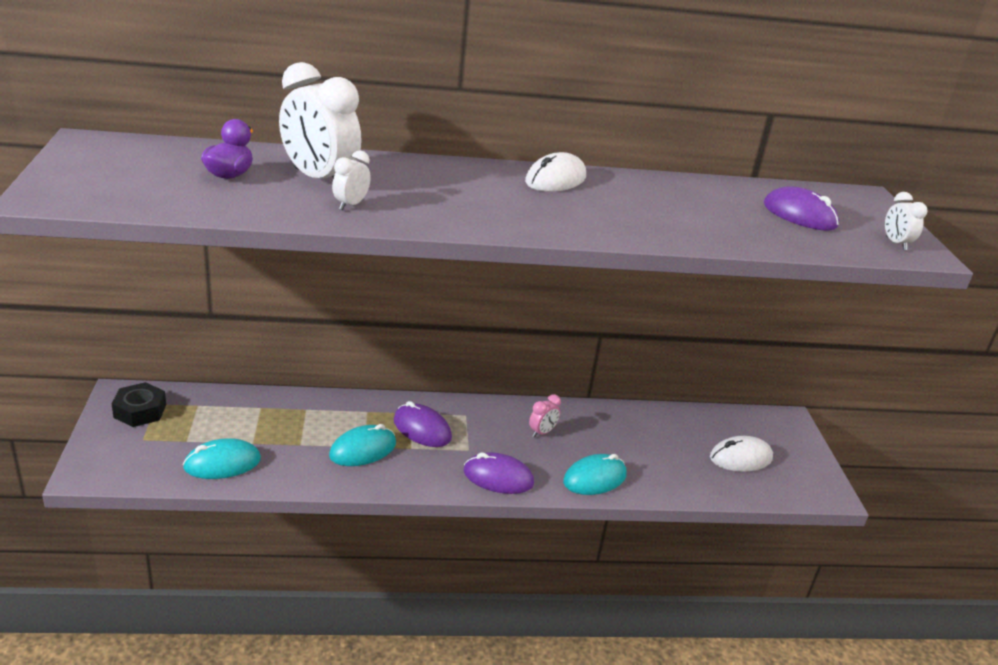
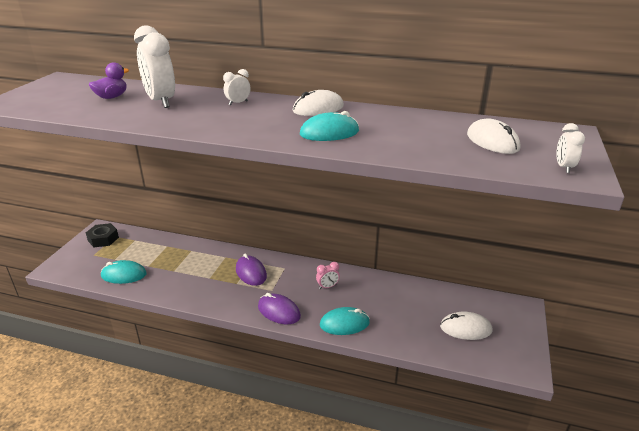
camera: 25 degrees right, 0 degrees up
(351, 205) = (161, 116): white clock -> white clock (238, 103)
(363, 450) = (207, 280): turquoise mouse -> turquoise mouse (329, 133)
(799, 215) = (492, 141): purple mouse -> white mouse

